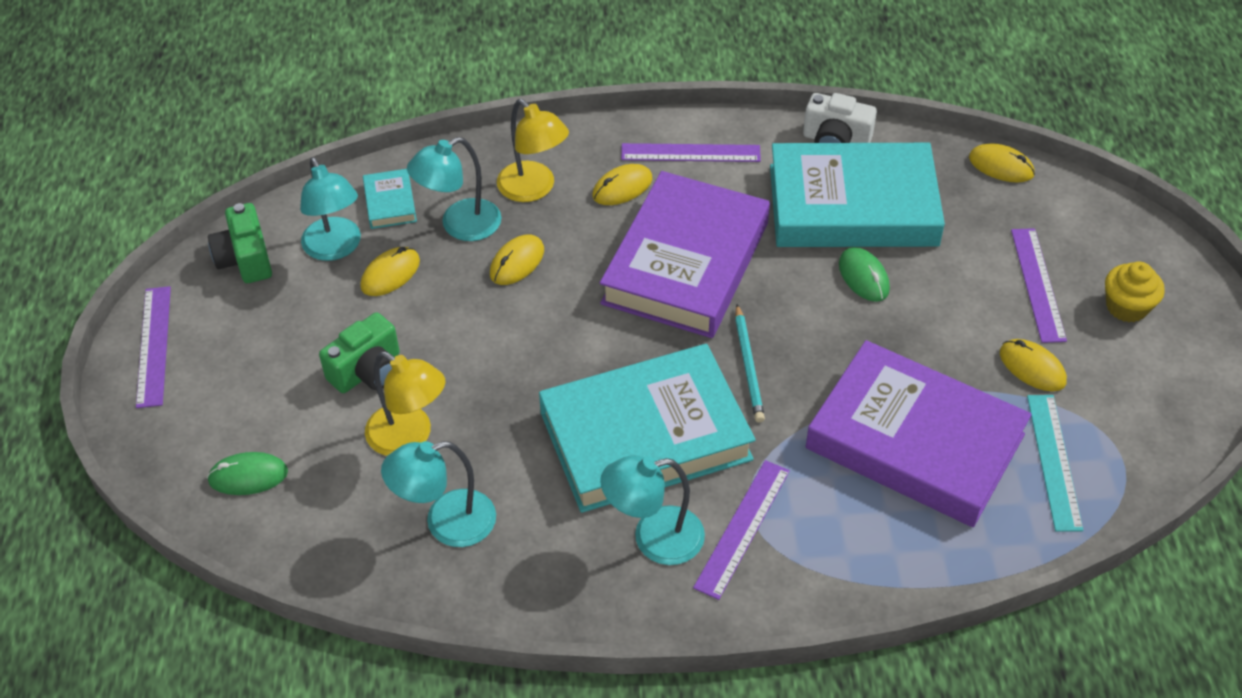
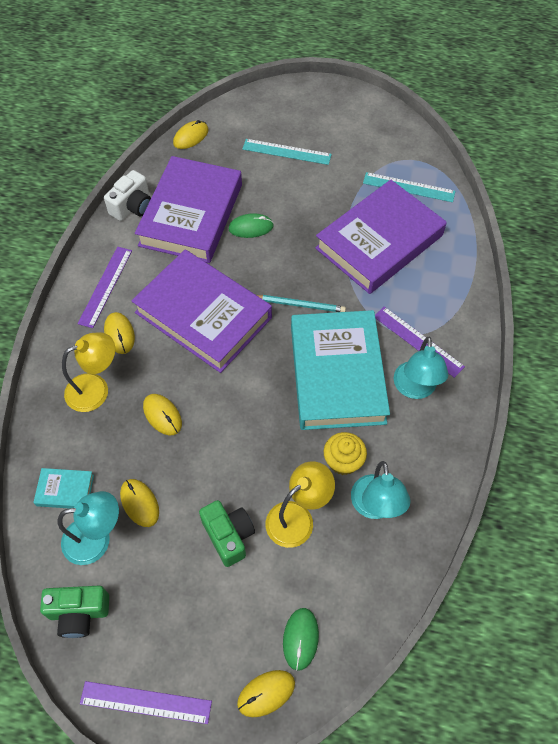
camera: 75 degrees left, 10 degrees up
(460, 226) = (111, 445): turquoise lamp -> none
(852, 205) = (191, 215): turquoise book -> purple book
(1032, 367) = (344, 174): yellow mouse -> yellow mouse (266, 693)
(1038, 284) = (286, 152): purple ruler -> turquoise ruler
(1126, 307) = (316, 122): yellow cupcake -> yellow cupcake (343, 461)

